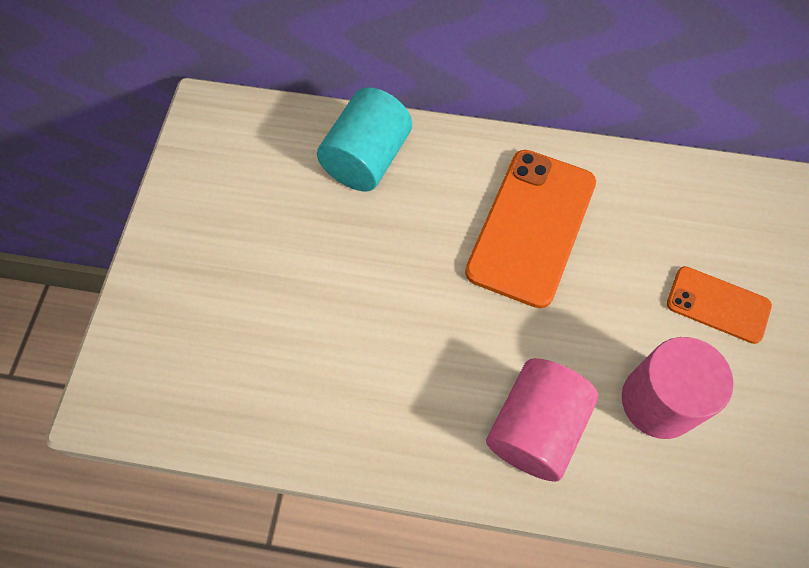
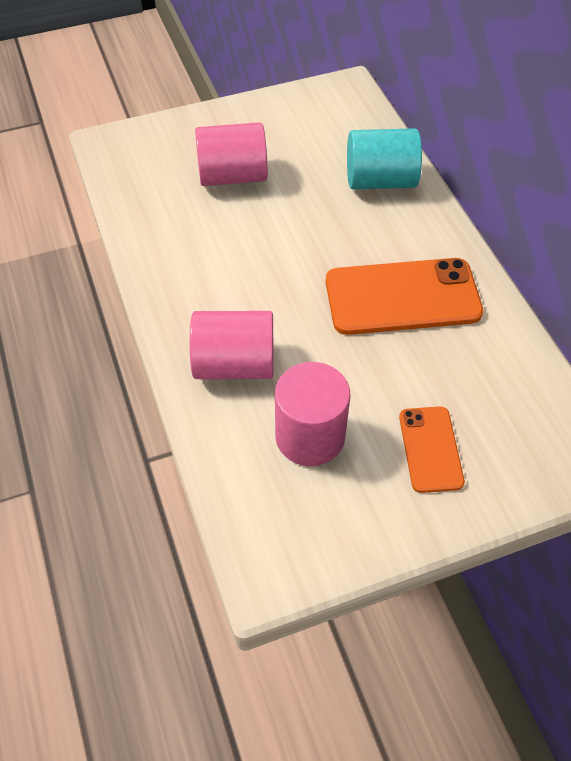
camera: 60 degrees right, 10 degrees down
(263, 293) = (232, 176): none -> pink cylinder

